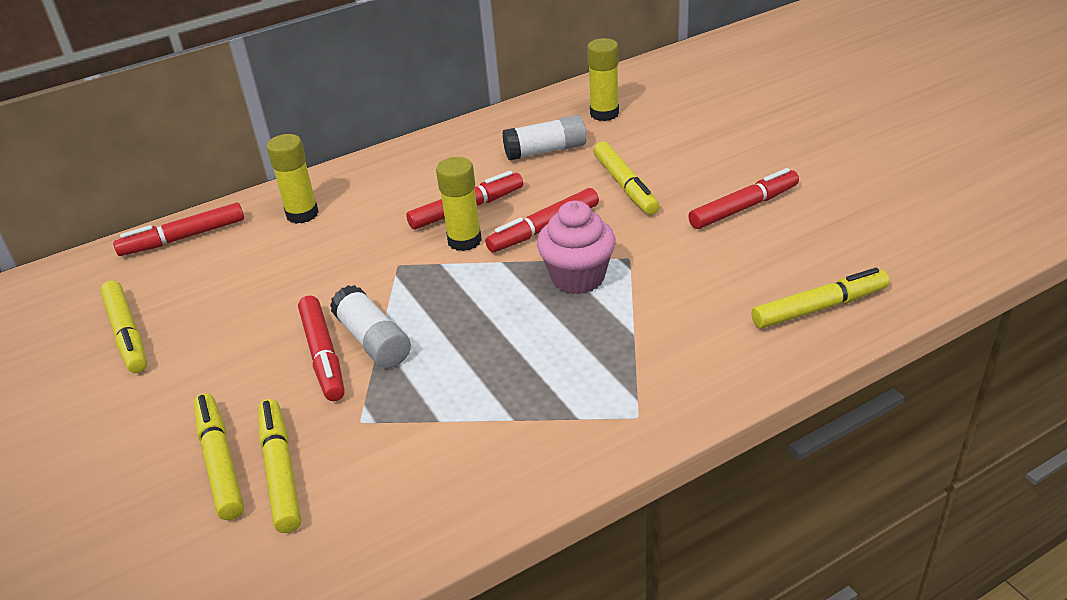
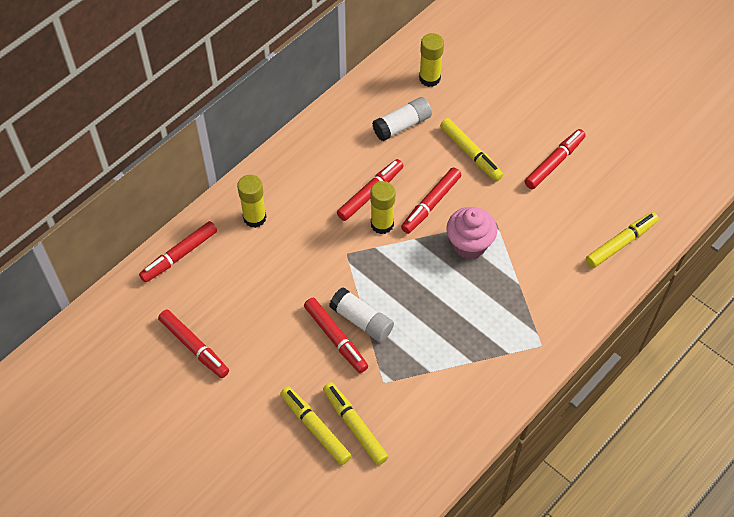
camera: 20 degrees left, 20 degrees up
(127, 333) = (194, 346): yellow marker -> red marker

